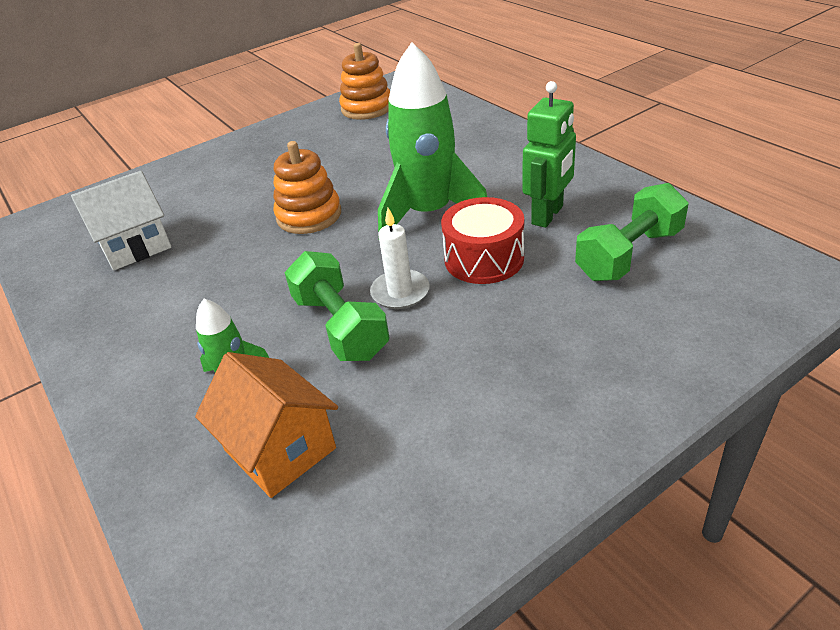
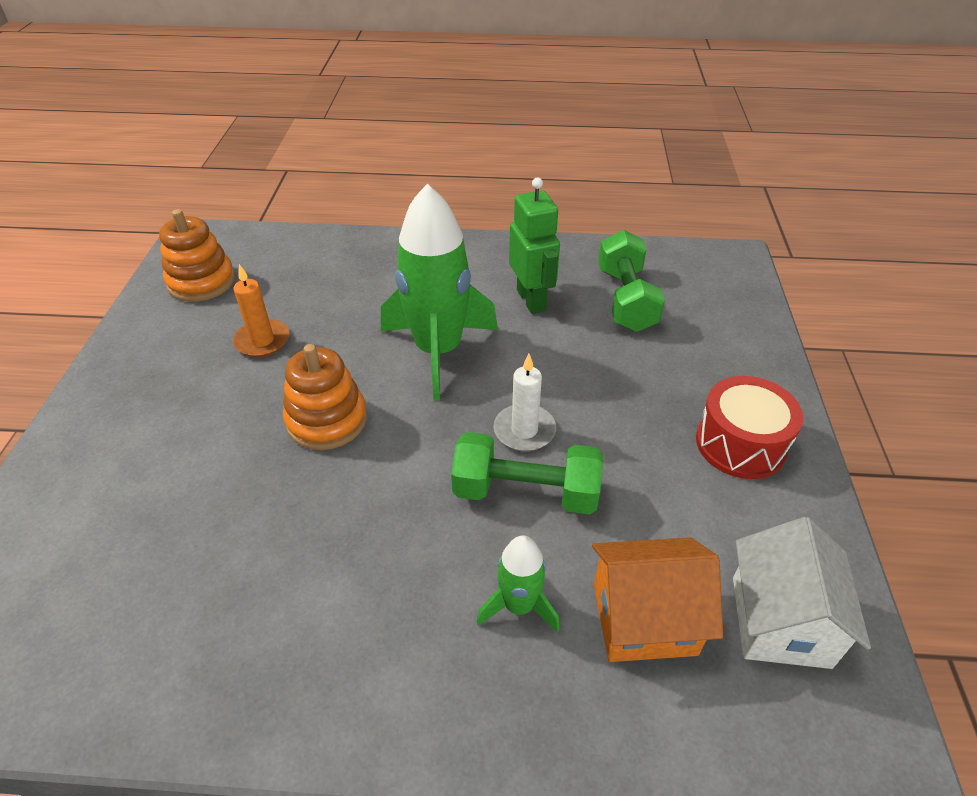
camera: 55 degrees left, 5 degrees up
(135, 246) = (165, 584): white house -> white house (780, 621)
(346, 155) = (262, 341): none -> orange candle
(484, 259) = (541, 362): red drum -> red drum (740, 444)

